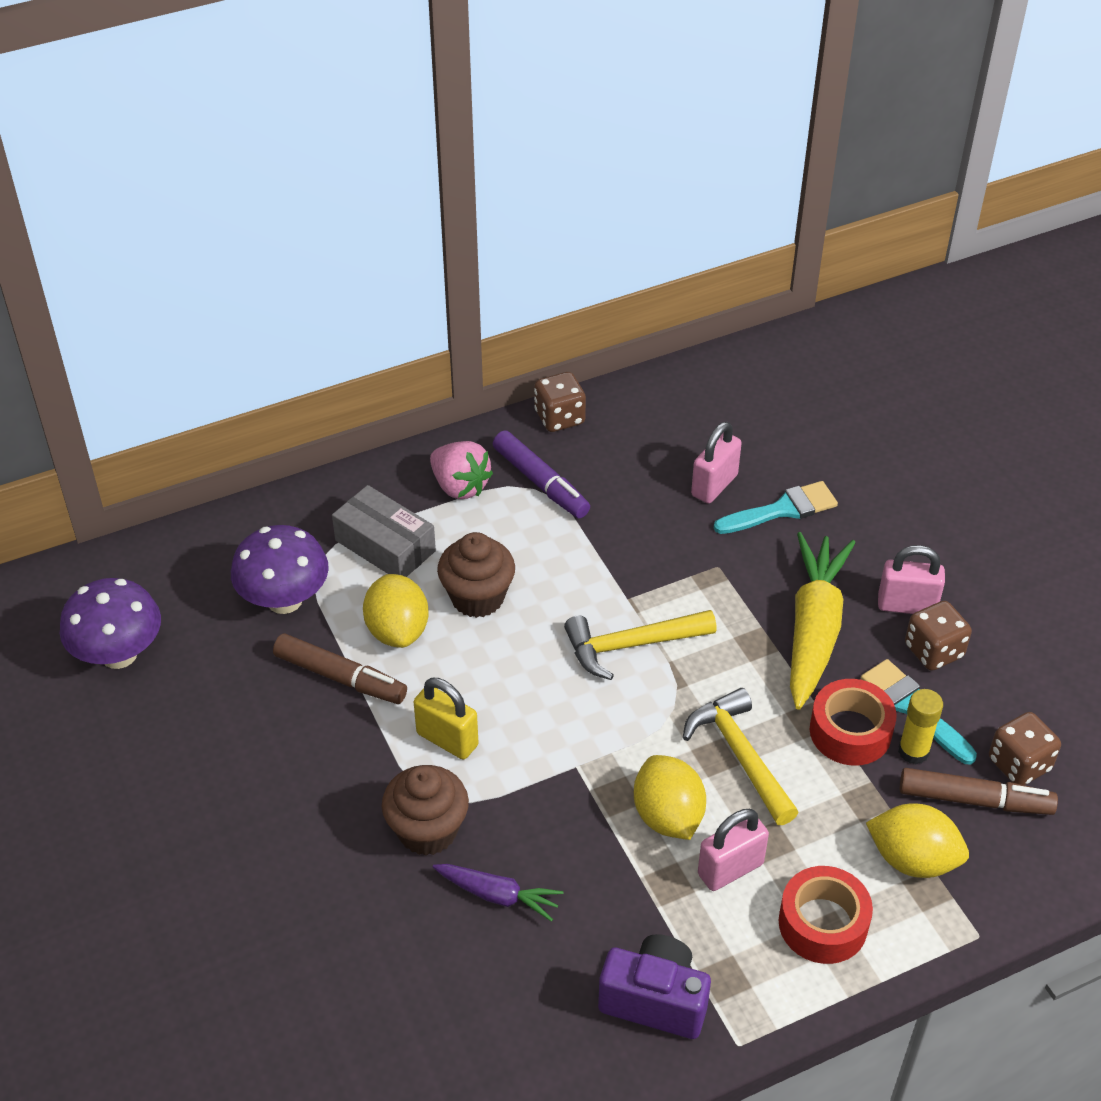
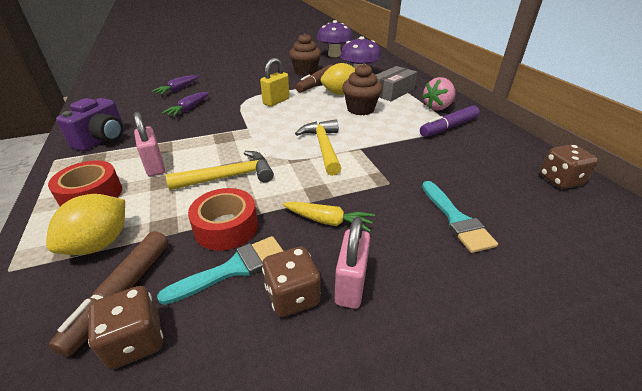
camera: 95 degrees right, 10 degrees down
(384, 960) = (178, 89): none -> purple carrot
(427, 830) = (231, 97): brown cupcake -> brown cupcake (305, 72)
(559, 418) = (508, 135): brown dice -> brown dice (560, 180)
(668, 816) = (202, 150): yellow lemon -> none
(714, 485) = (471, 188): pink padlock -> none
(814, 629) = (328, 221): yellow carrot -> yellow carrot, size x0.53
(913, 751) = (191, 261): yellow glue stick -> none

